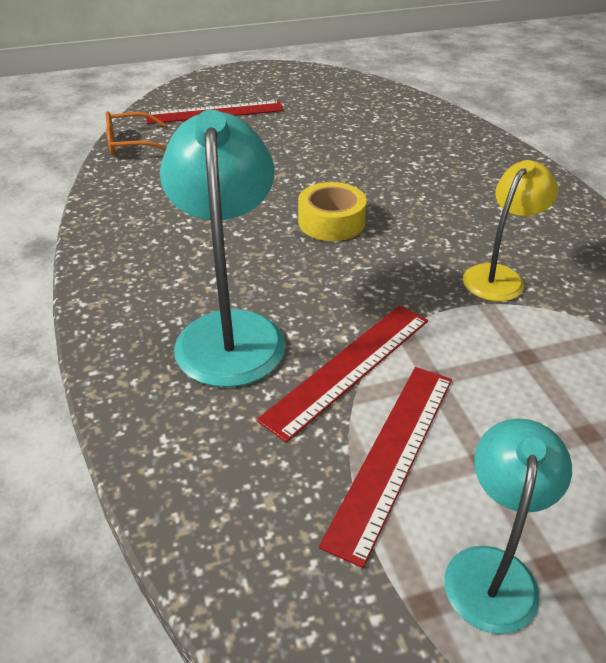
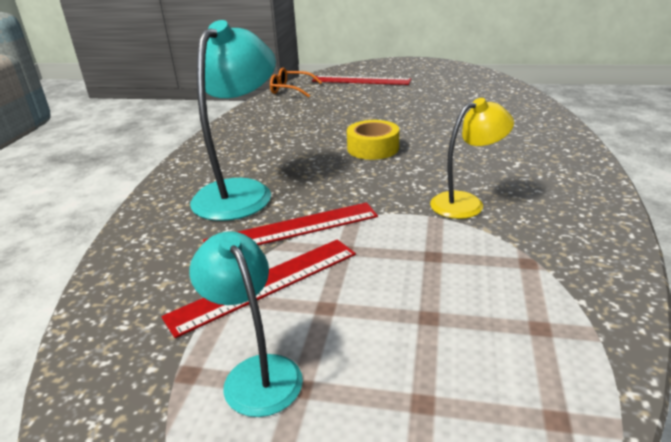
camera: 30 degrees right, 10 degrees down
(492, 569) = (256, 373): turquoise lamp -> turquoise lamp turned 75 degrees counterclockwise

